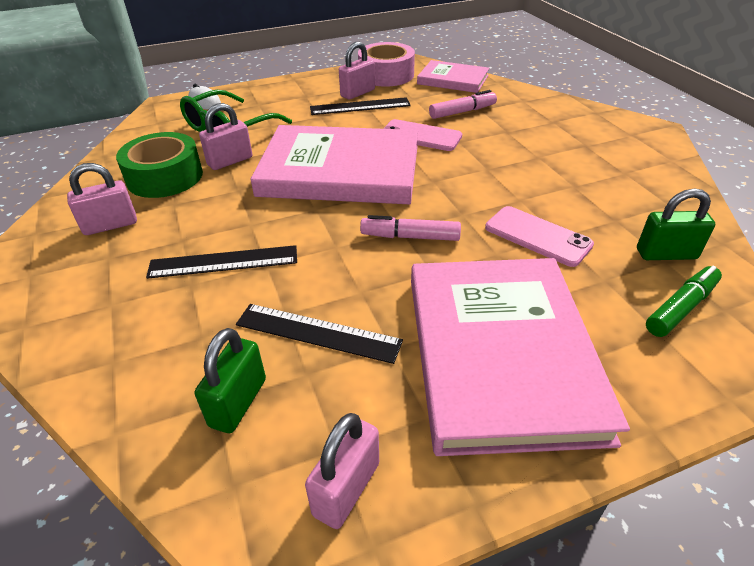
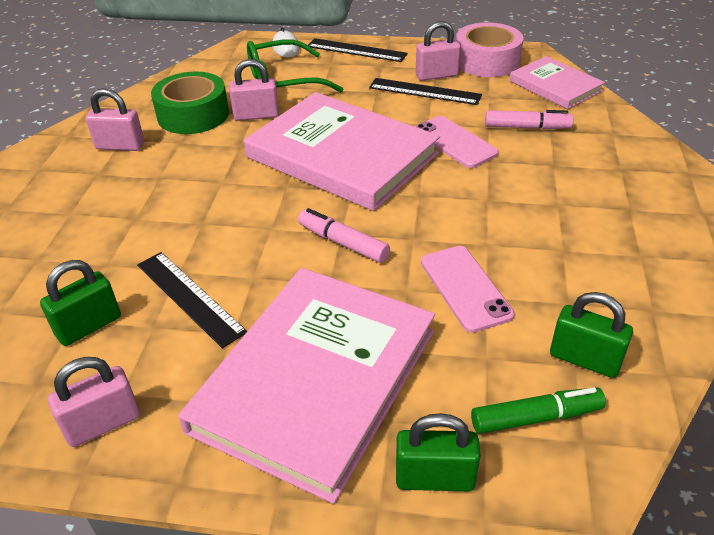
camera: 30 degrees right, 0 degrees up
(223, 262) = (173, 209): black ruler -> black ruler (356, 50)
(666, 386) = (434, 478): none -> green padlock

